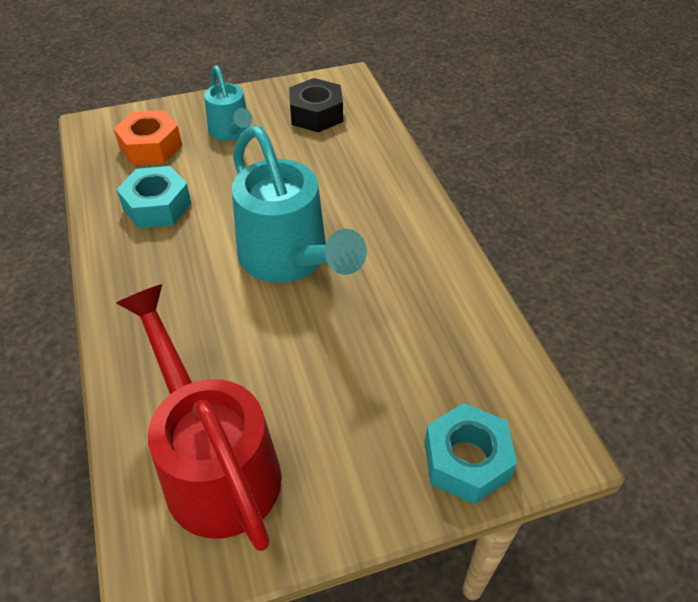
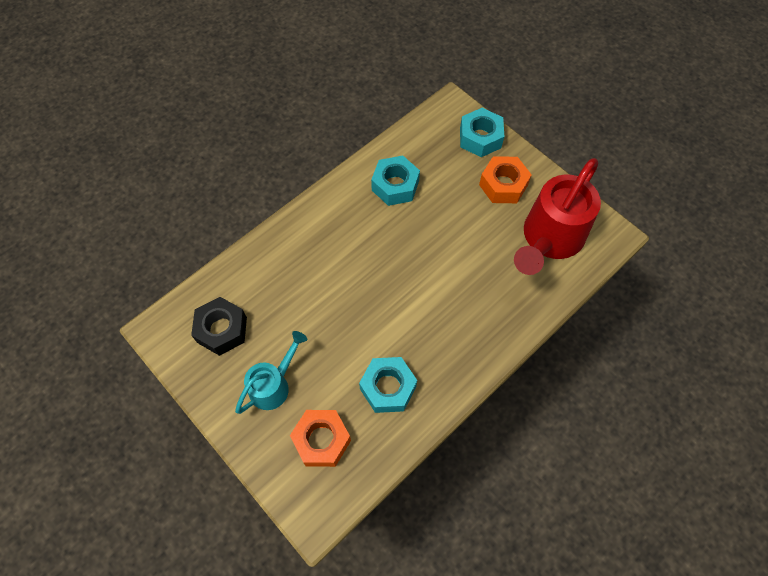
camera: 115 degrees left, 15 degrees up
(289, 259) = (394, 272): turquoise watering can -> none
(352, 448) = (503, 185): none -> orange nut
(422, 308) = (395, 186): none -> turquoise nut

